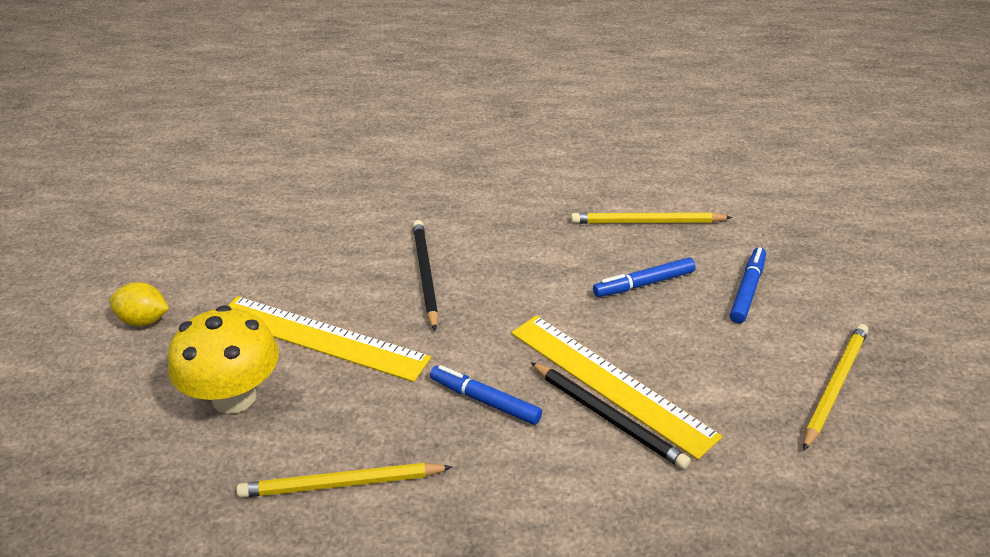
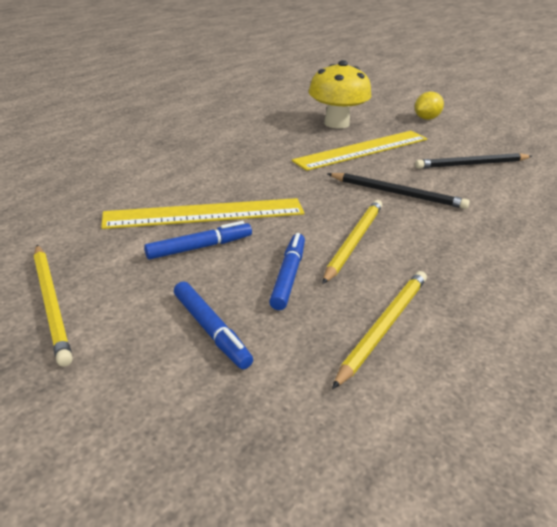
camera: 120 degrees right, 5 degrees down
(341, 484) = (243, 129): yellow pencil -> yellow pencil (353, 242)
(485, 401) = (248, 173): blue marker -> blue marker (199, 247)
(608, 417) = (179, 201): black pencil -> black pencil (472, 164)

